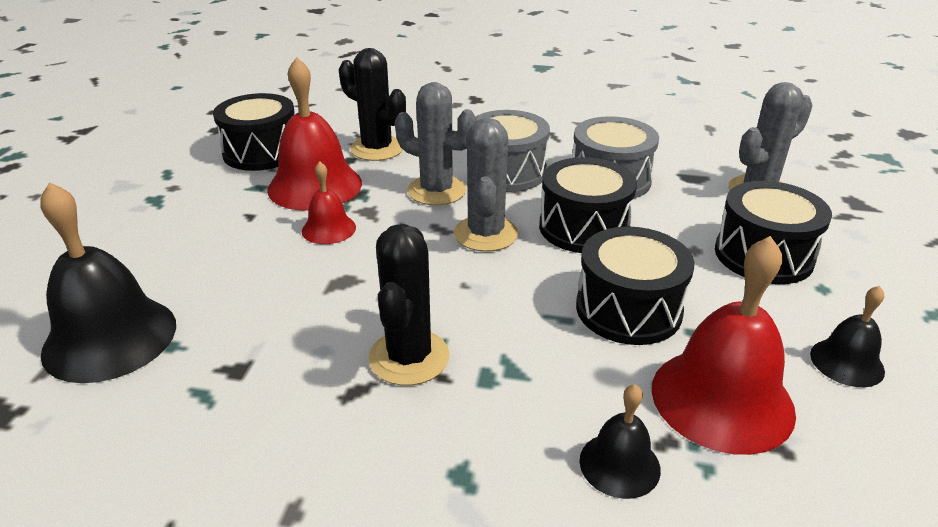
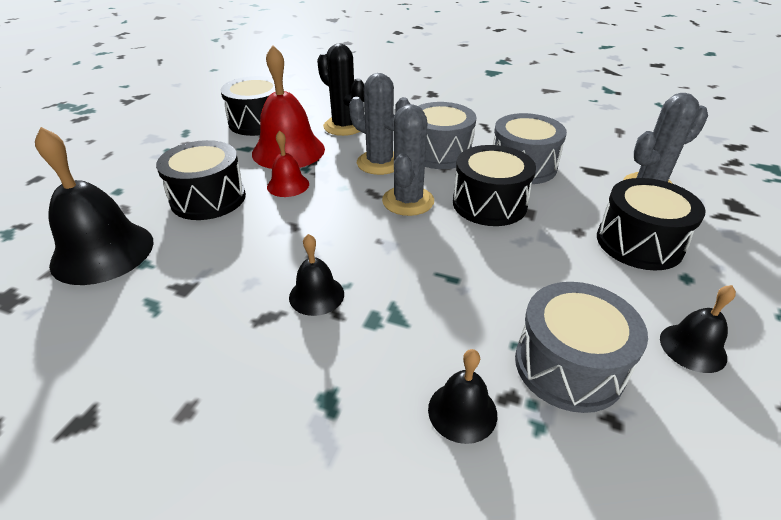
camera: 10 degrees right, 5 degrees up
(409, 357) = (316, 295): black cactus -> black bell
(628, 309) = (508, 276): black drum -> black drum (208, 198)
(722, 399) = (568, 365): red bell -> grey drum

